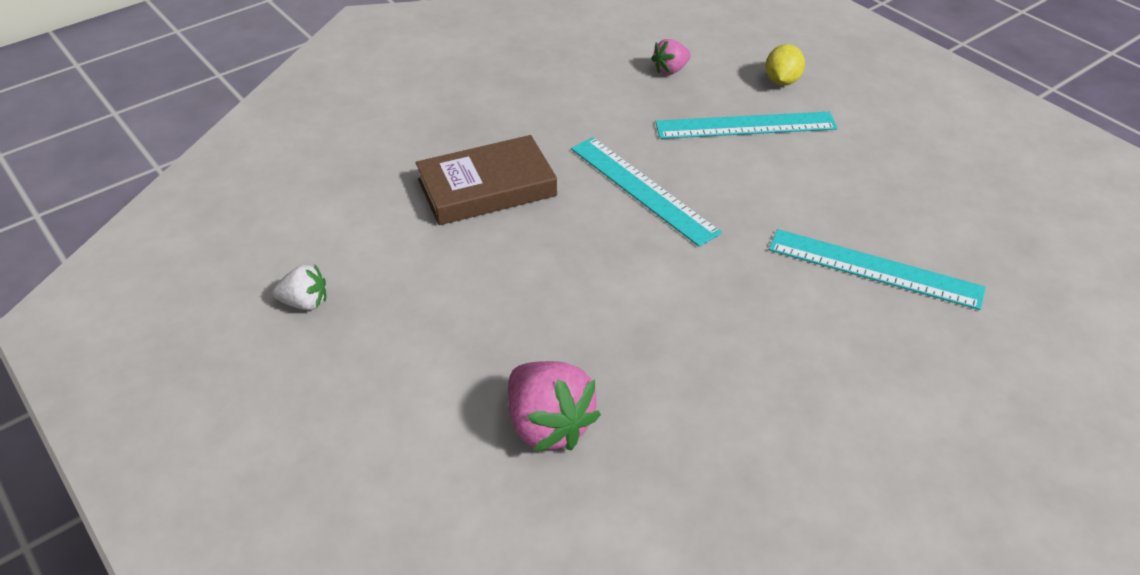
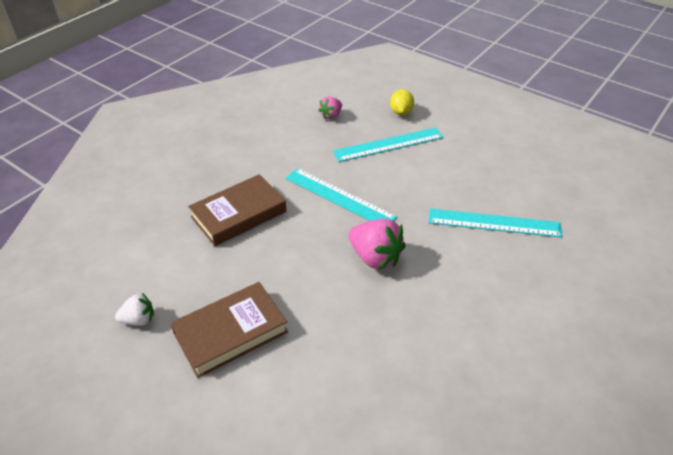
camera: 15 degrees left, 0 degrees up
(423, 345) = (231, 332): none -> brown book
(548, 425) = (331, 370): pink strawberry -> pink strawberry (375, 257)

